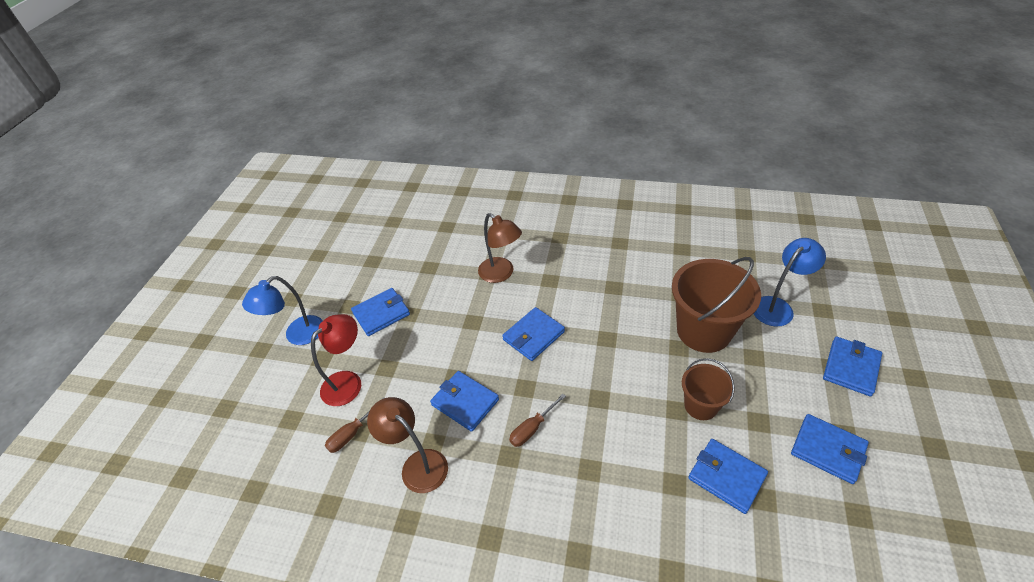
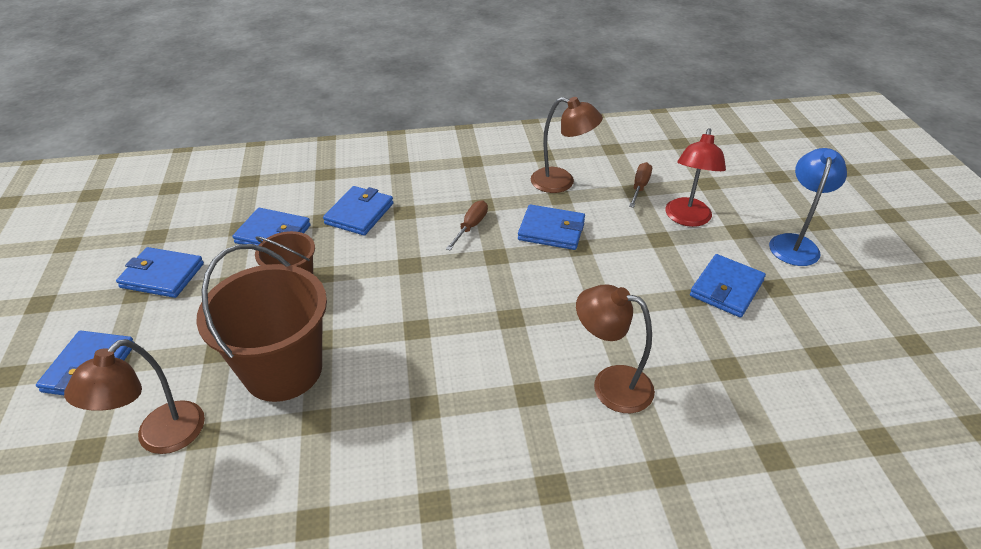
camera: 155 degrees right, 5 degrees down
(533, 336) = (513, 309): blue wallet -> blue wallet (359, 213)
(777, 306) = (160, 438): blue lamp -> brown lamp

